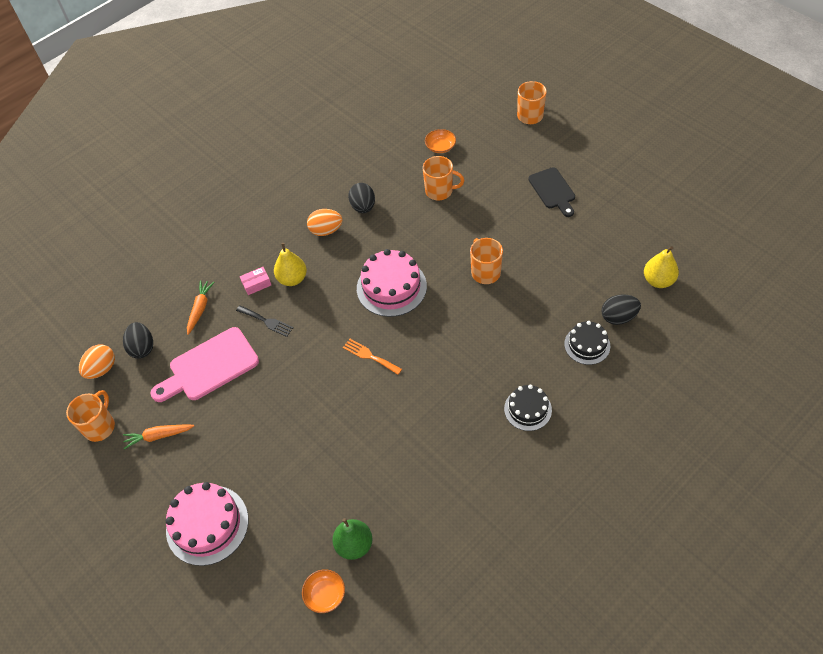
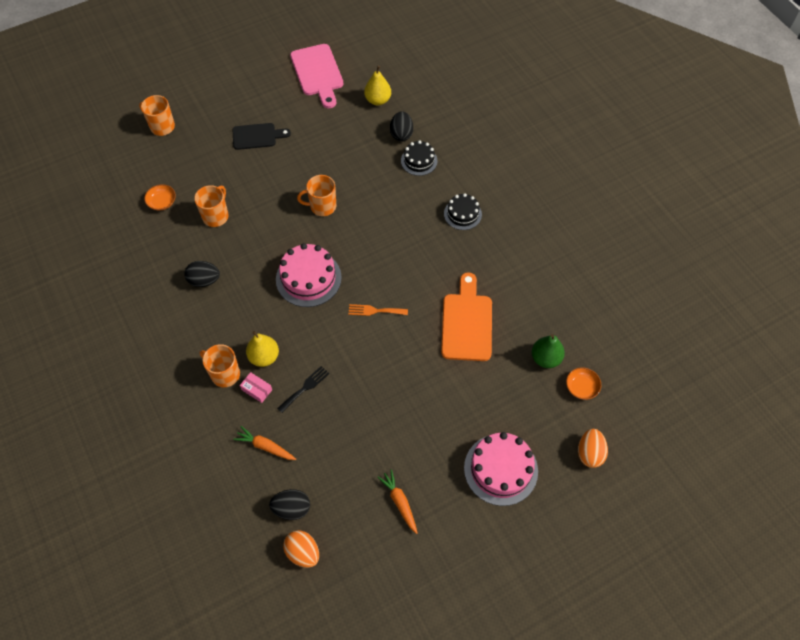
camera: 80 degrees left, 5 degrees up
(100, 426) = (371, 559): orange mug -> orange mug (224, 374)
(158, 436) = (399, 502): orange carrot -> orange carrot turned 150 degrees clockwise
(209, 366) = (337, 446): pink cutting board -> pink cutting board (317, 73)
(256, 284) = (257, 390): pink box -> pink box turned 45 degrees counterclockwise
(326, 230) = (218, 317): orange egg -> orange egg (589, 453)
(370, 356) = (375, 311): orange fork -> orange fork turned 45 degrees clockwise
(379, 449) = (467, 322): none -> orange cutting board

